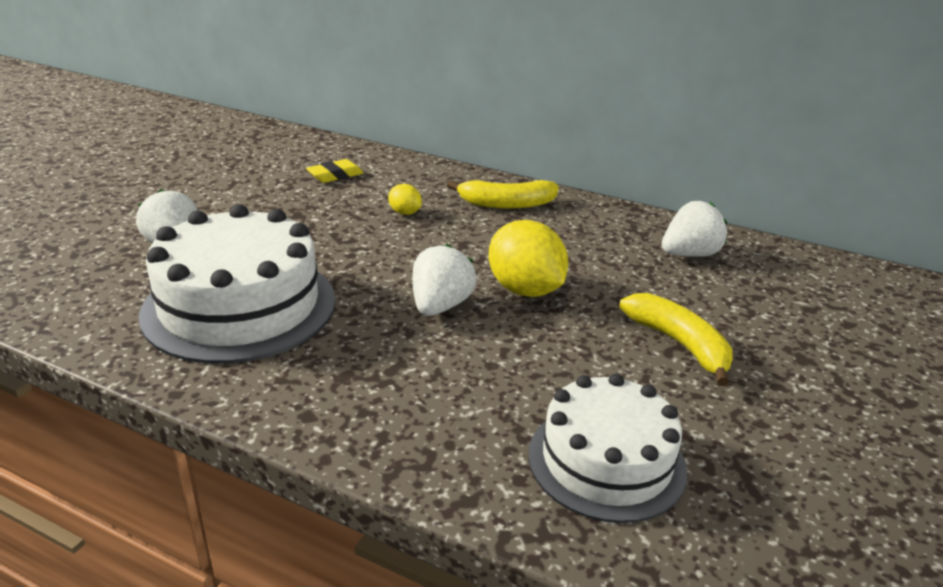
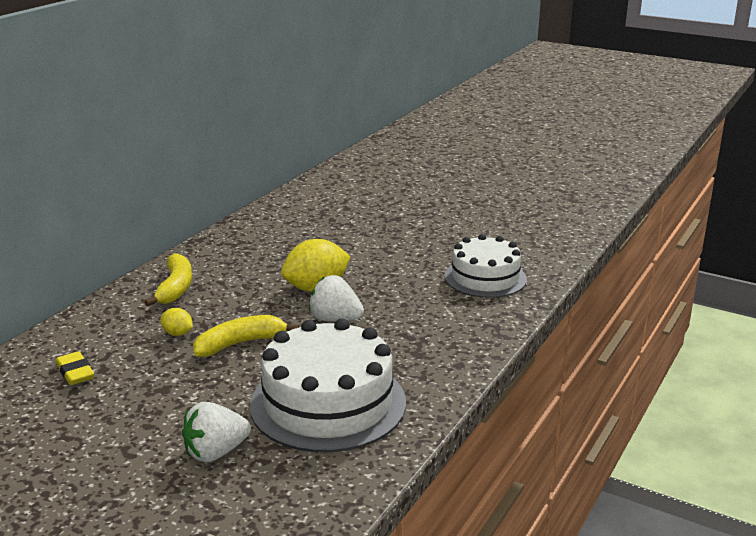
camera: 85 degrees left, 5 degrees down
(405, 213) = (177, 333): yellow lemon -> yellow lemon turned 75 degrees clockwise
(679, 344) = (382, 247): yellow banana -> yellow banana (240, 343)
(689, 254) = (276, 230): white strawberry -> none

